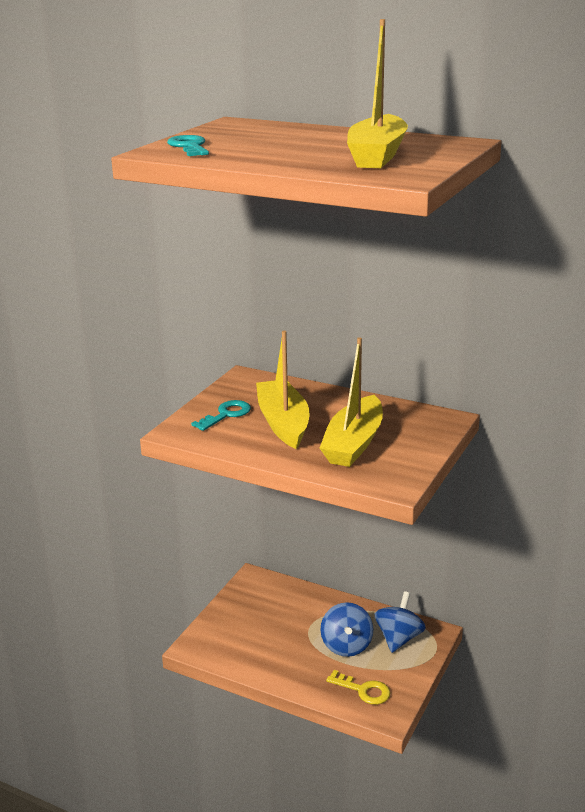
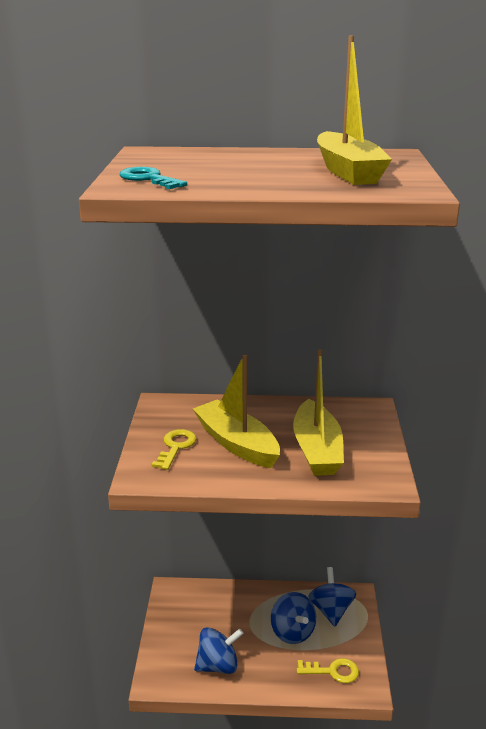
camera: 25 degrees left, 0 degrees up
(226, 414) = (176, 447): turquoise key -> yellow key
(257, 652) = (218, 665): none -> blue spinning top

